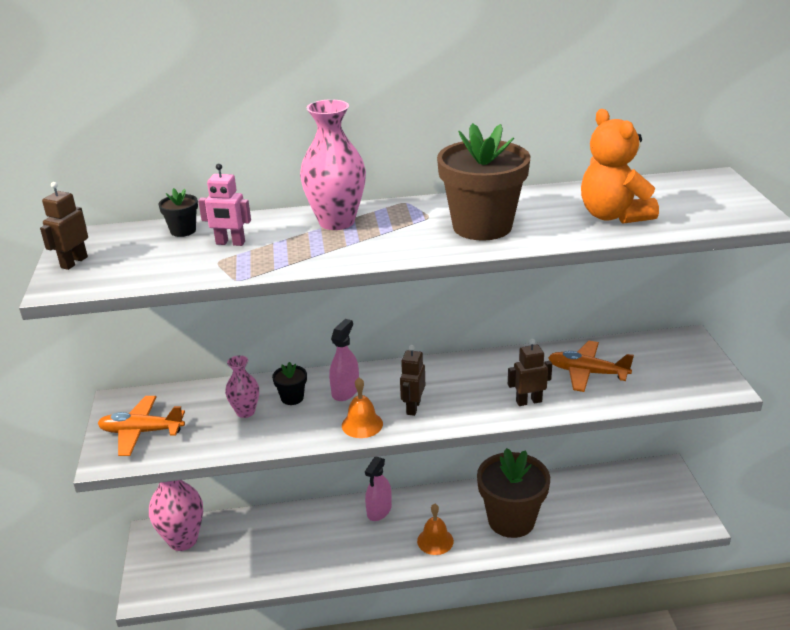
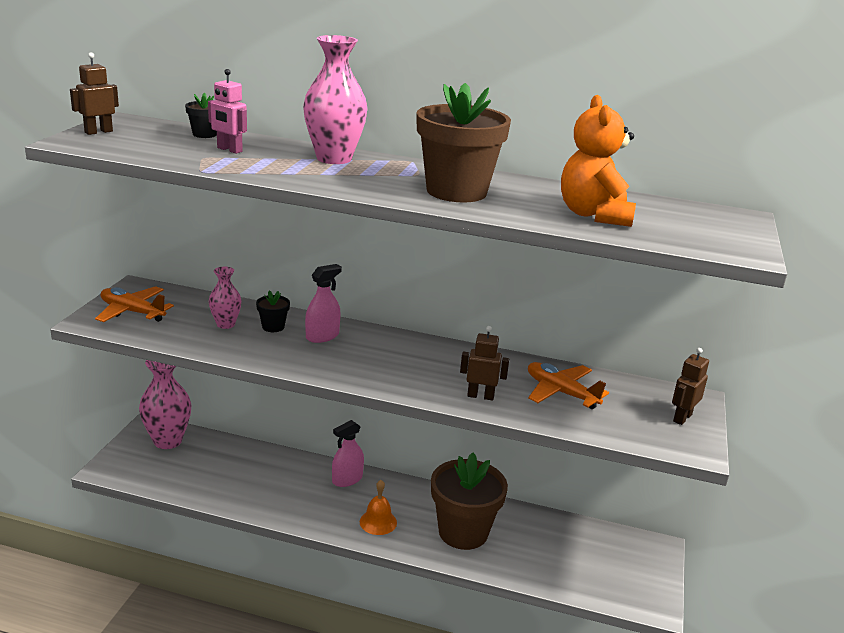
camera: 20 degrees right, 5 degrees down
(362, 424) = (312, 364): orange bell -> none
(413, 407) = (369, 366): brown robot -> brown robot (682, 418)

